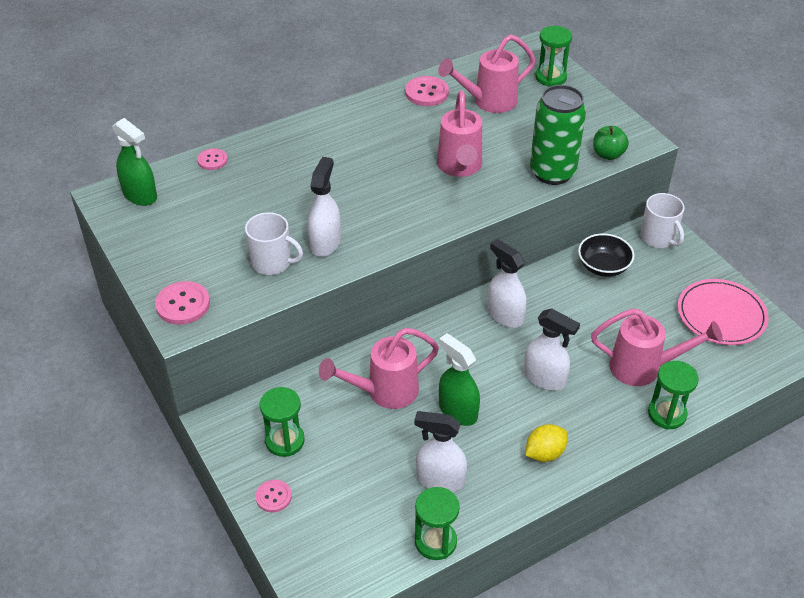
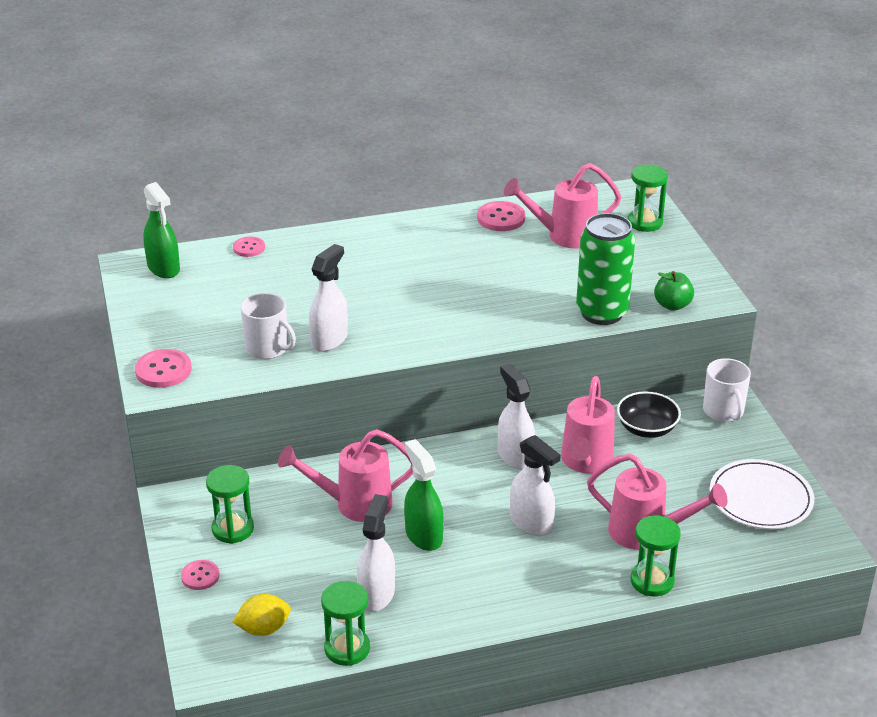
camera: 15 degrees right, 10 degrees down
(440, 480) = (376, 594): white spray bottle -> white spray bottle turned 75 degrees clockwise
(460, 168) = (503, 293): pink watering can -> pink watering can (585, 463)
(544, 453) = (499, 592): yellow lemon -> yellow lemon (263, 629)
(721, 315) = (760, 498): pink plate -> white plate

